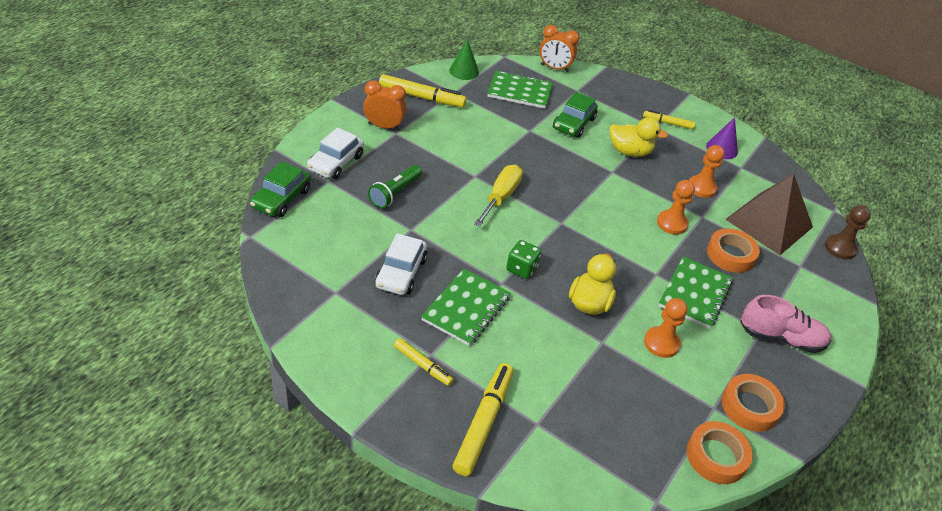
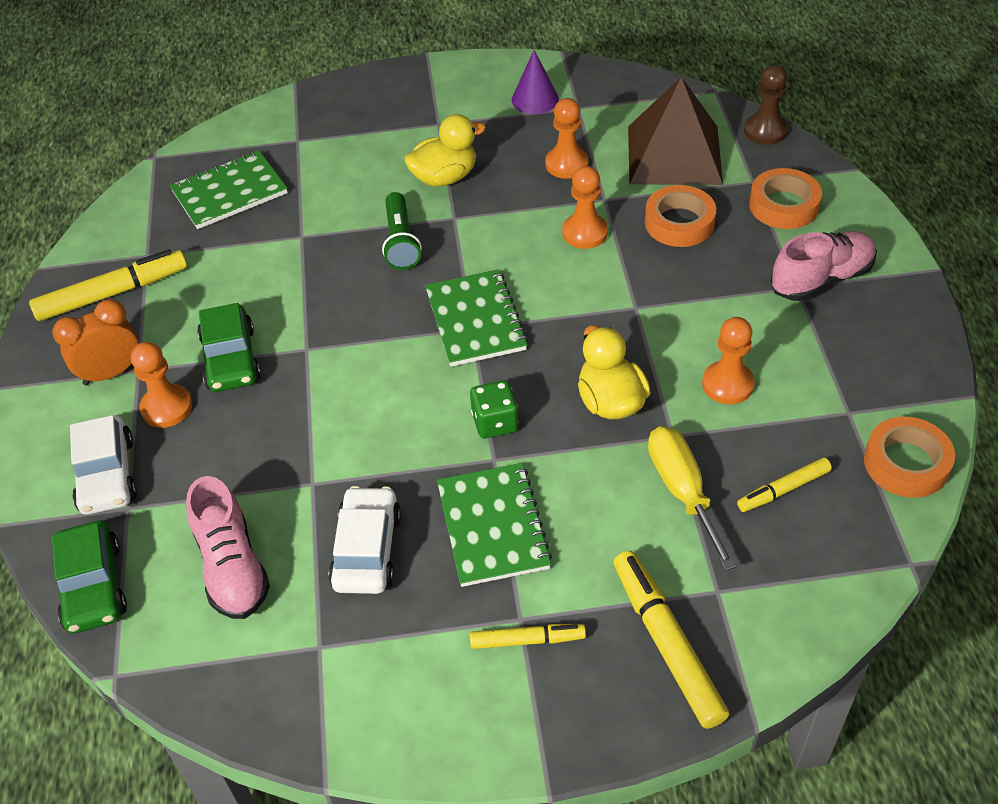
camera: 35 degrees left, 5 degrees up
(340, 234) = (232, 567): none -> pink shoe
(389, 155) = (167, 407): none -> orange pawn
(395, 193) = (235, 452): green flashlight -> green flashlight (400, 242)
(401, 273) = (367, 550): white car -> white car turned 150 degrees counterclockwise
(464, 71) = (125, 215): green cone -> none
(501, 197) = (368, 351): yellow screwdriver -> yellow screwdriver (682, 491)
(554, 68) = (236, 129): orange clock -> none
(573, 123) = (342, 188): green car -> green car (231, 359)
(668, 123) = (445, 108): yellow marker -> yellow marker (783, 490)
(694, 294) = (696, 298): green notebook -> green notebook (475, 320)
(750, 406) = (875, 381): orange tape -> orange tape (783, 205)

